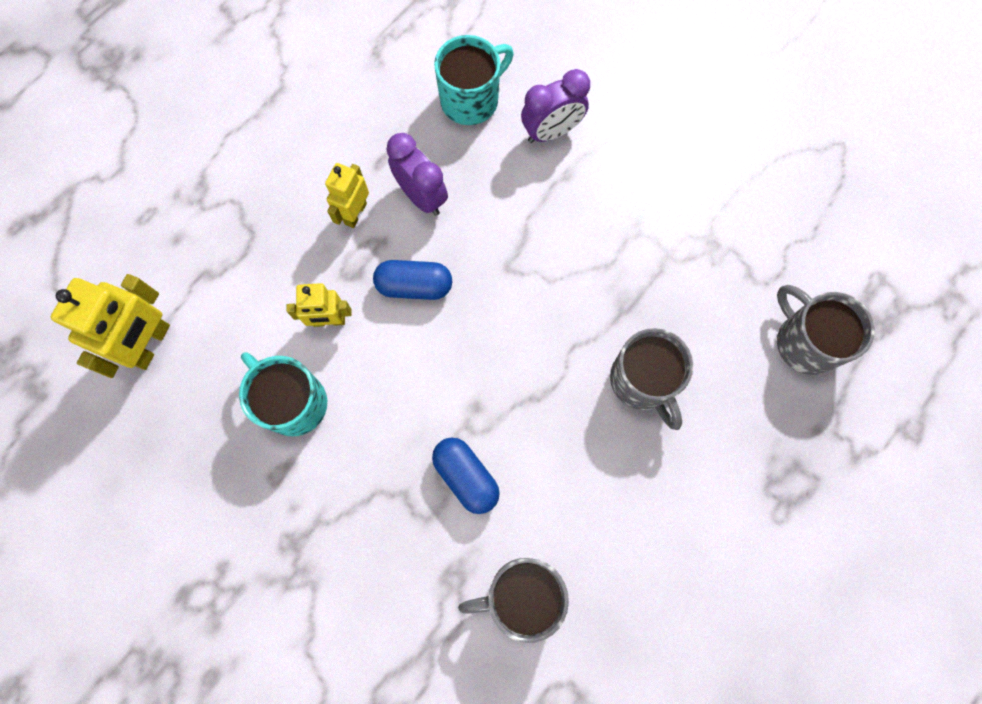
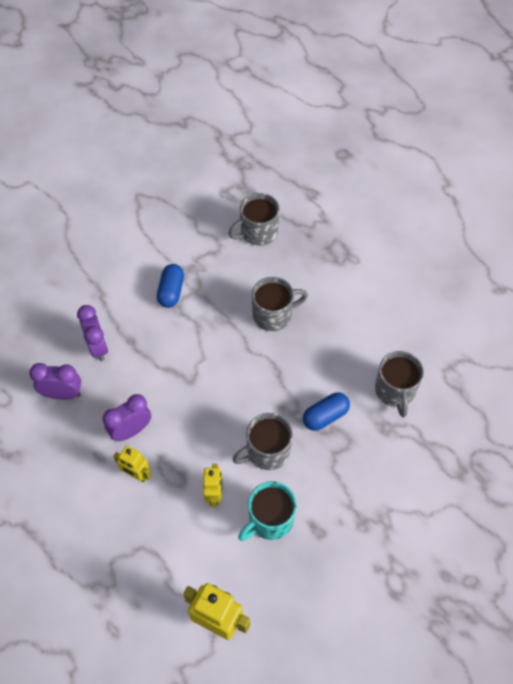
camera: 85 degrees left, 15 degrees down
(400, 390) = (267, 451): none -> grey mug
(414, 286) = (196, 439): blue capsule -> blue capsule (171, 291)
(471, 100) = (62, 394): turquoise mug -> purple clock

